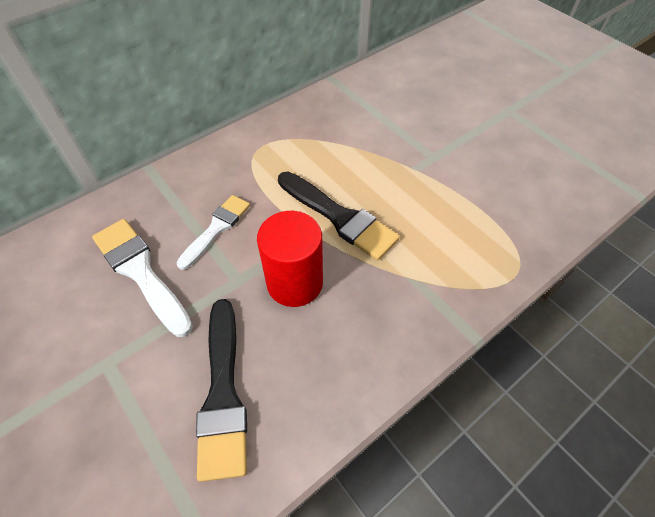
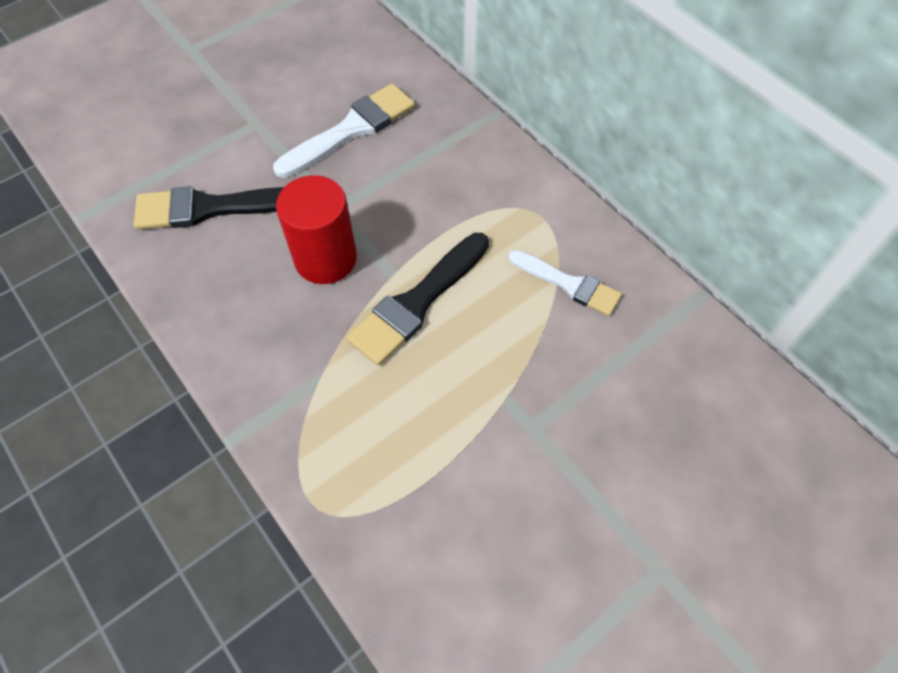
camera: 90 degrees right, 5 degrees up
(216, 228) = (404, 183): white brush -> white brush (568, 284)

